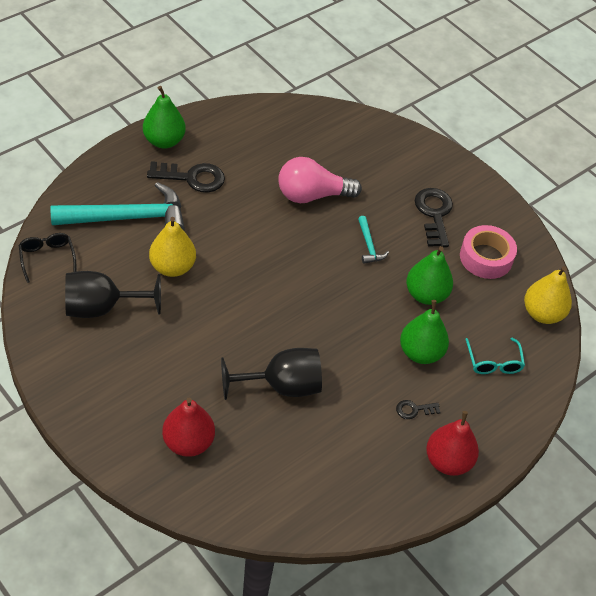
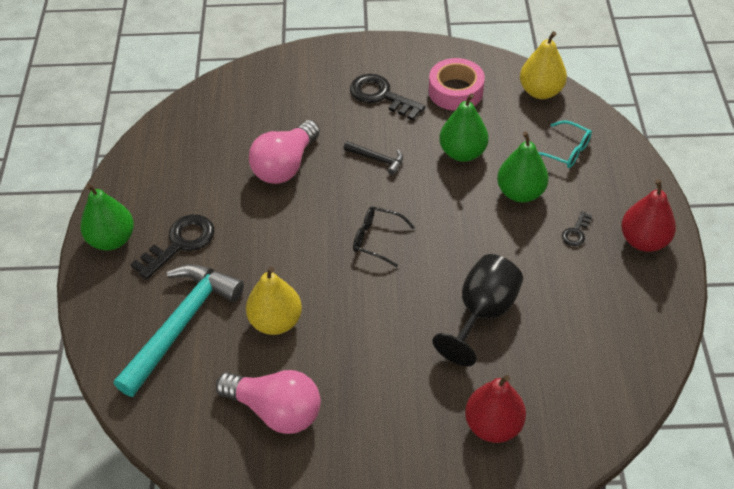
camera: 45 degrees left, 0 degrees up
(47, 258) = (170, 425): black glasses -> black glasses (376, 239)
(102, 308) = (276, 410): black goblet -> pink light bulb
(369, 245) = (377, 159): turquoise hammer -> black hammer

